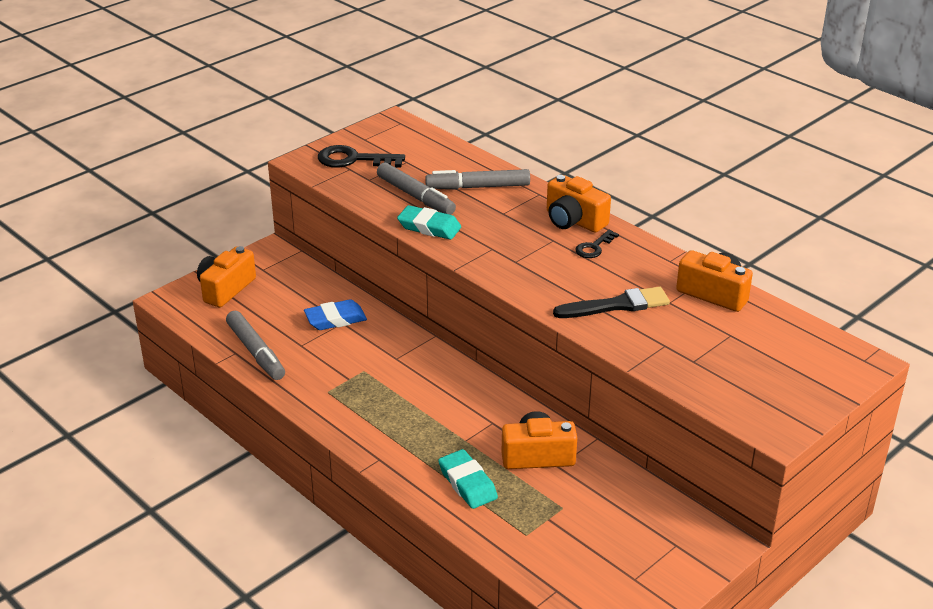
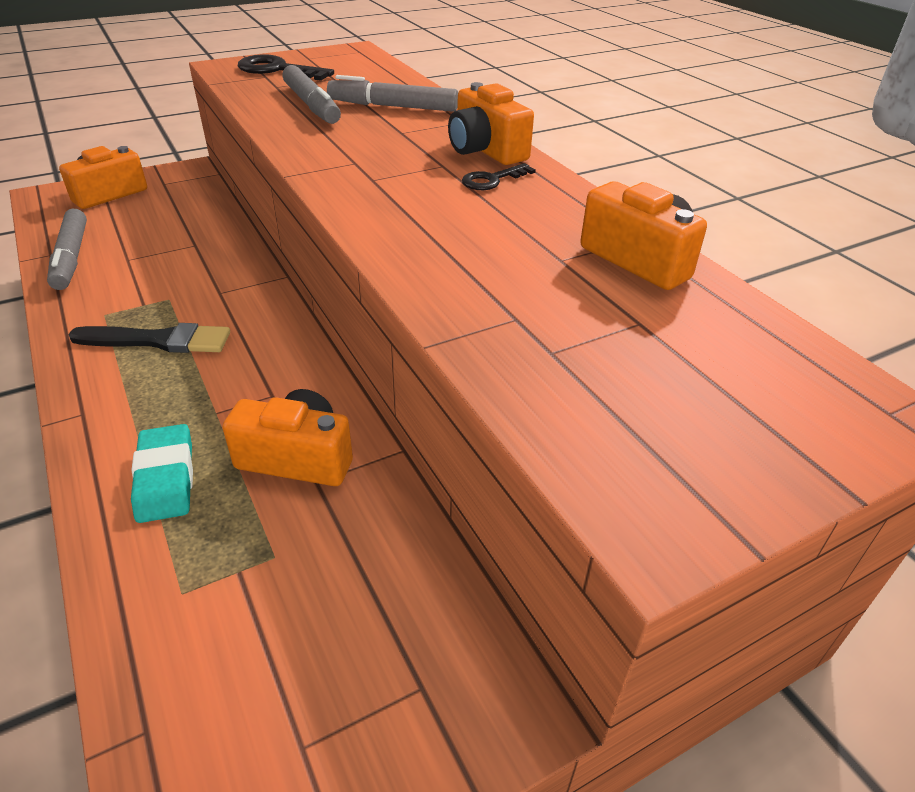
camera: 15 degrees right, 5 degrees up
(335, 319) = (190, 240): blue eraser -> none
(429, 227) = (297, 132): turquoise eraser -> none
(616, 305) = (475, 250): black brush -> black brush (159, 340)

